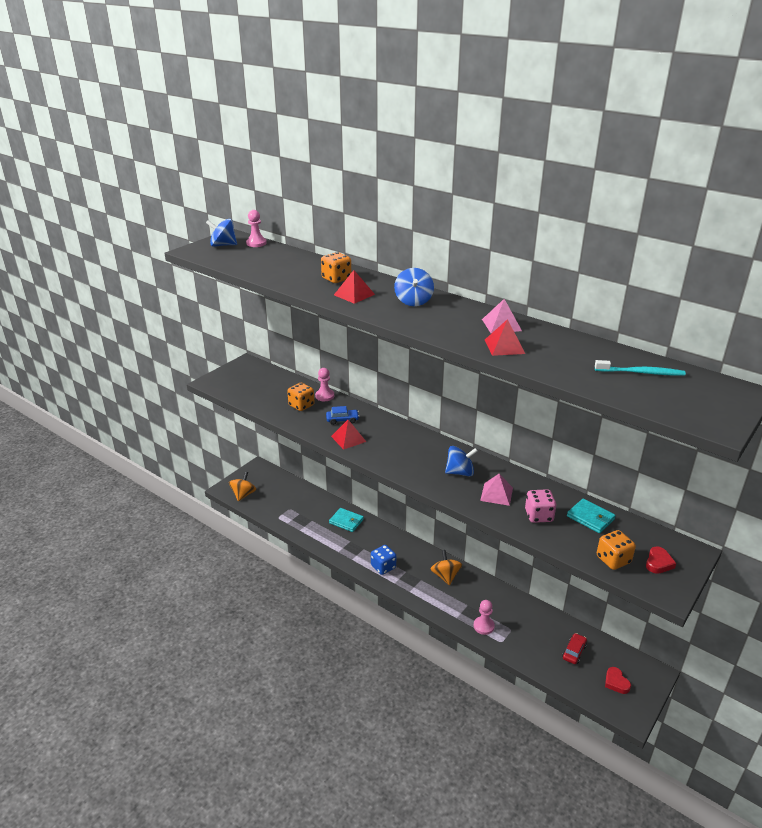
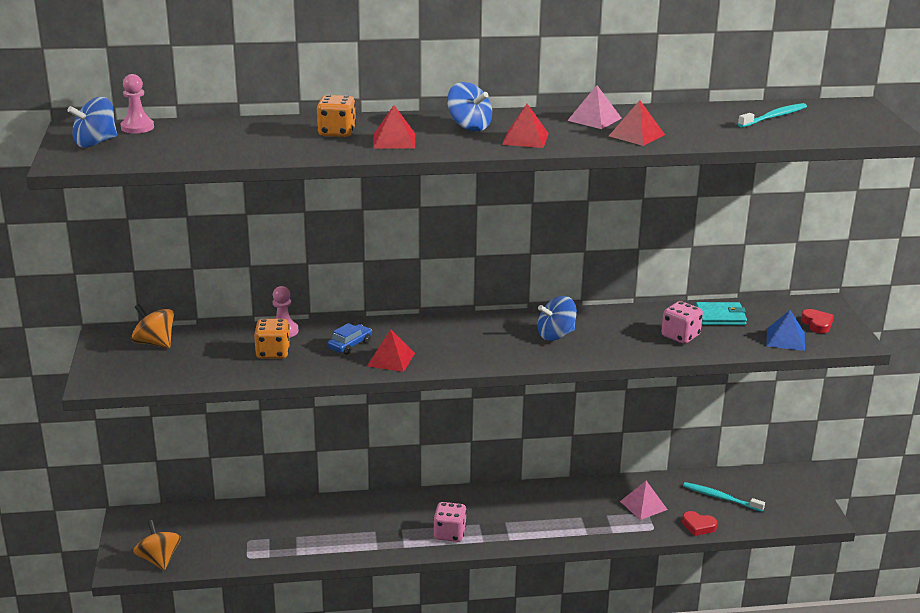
camera: 45 degrees left, 5 degrees down
(346, 521) = (340, 514): turquoise wallet -> none
(383, 567) = (449, 534): blue dice -> pink dice
(428, 321) = (525, 139): none -> red pyramid
(445, 576) = (524, 504): orange spinning top -> orange spinning top (154, 343)
(460, 472) = (556, 335): blue spinning top -> blue spinning top turned 150 degrees counterclockwise
(483, 626) = (621, 525): pink pawn -> none
(496, 494) = (618, 337): pink pyramid -> pink pyramid (643, 505)
(574, 652) = (720, 497): red car -> turquoise toothbrush
(613, 560) = (785, 339): orange dice -> blue pyramid
(616, 682) = (781, 500): red heart -> red heart (698, 526)

